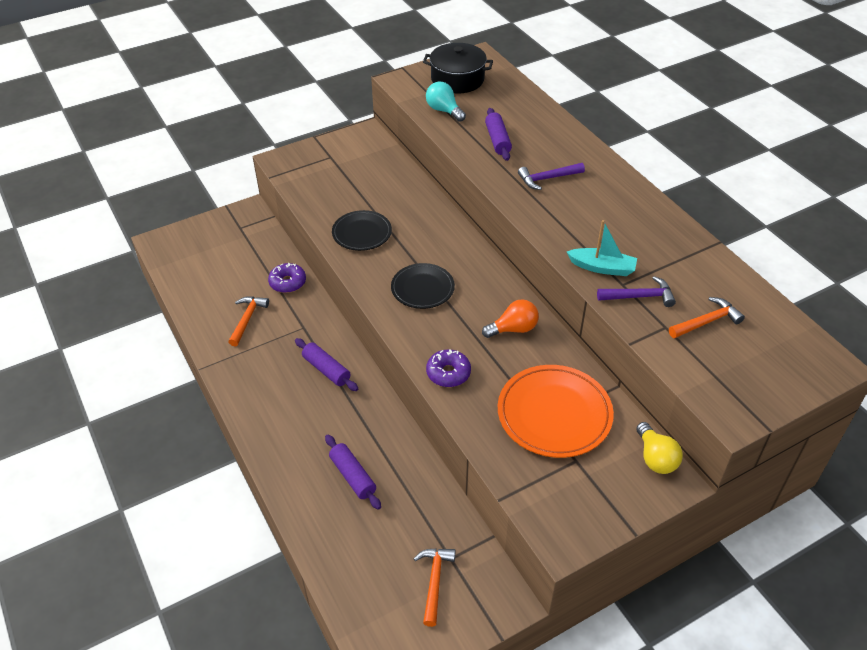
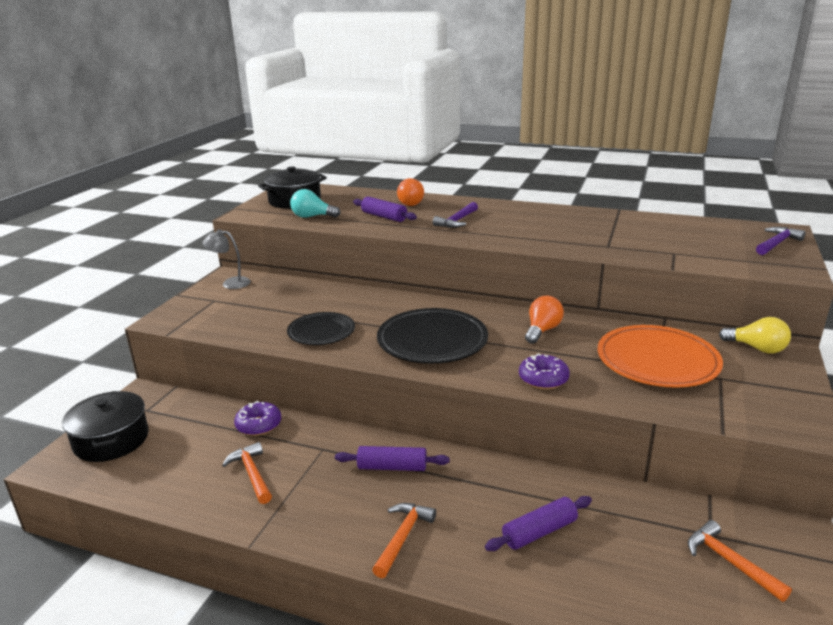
camera: 40 degrees left, 20 degrees down
(201, 241) = (111, 440): none -> black pot
(353, 476) = (539, 532): purple rolling pin -> purple rolling pin turned 45 degrees counterclockwise
(359, 142) = (230, 283): none -> grey lamp
(422, 288) = (432, 340): black plate -> black plate, size x1.59
(542, 131) = (409, 203): none -> orange light bulb
(602, 267) = (579, 244): turquoise boat -> none
(640, 296) = (629, 247): purple hammer -> purple hammer (777, 243)
(707, 321) = (689, 241): orange hammer -> orange hammer (403, 537)

